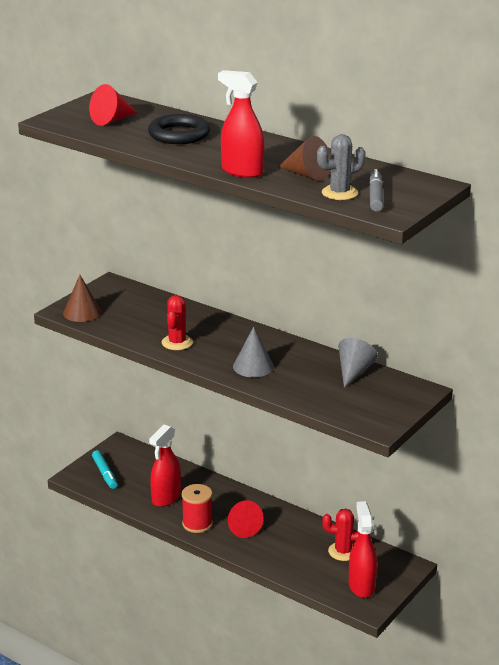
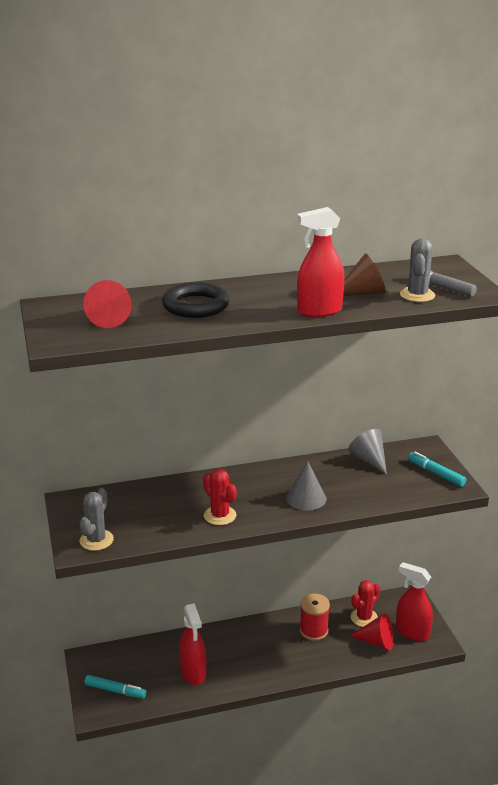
camera: 50 degrees left, 0 degrees up
(82, 312) = (96, 540): brown cone -> grey cactus
(197, 524) = (248, 674): red spool -> red spool (313, 630)
(242, 527) = (280, 652): red cone -> red cone (376, 642)
(383, 409) = (436, 473): none -> turquoise marker

